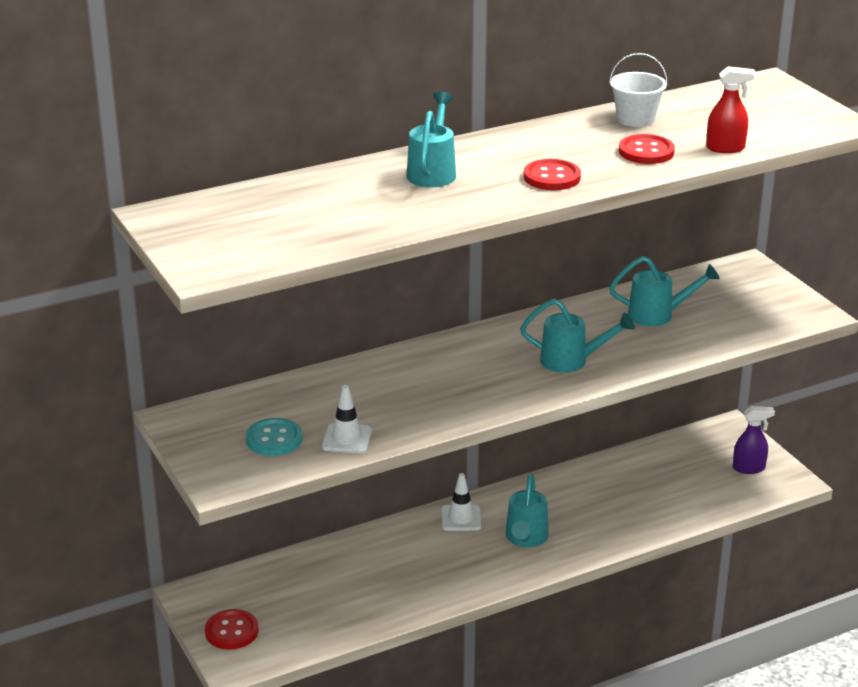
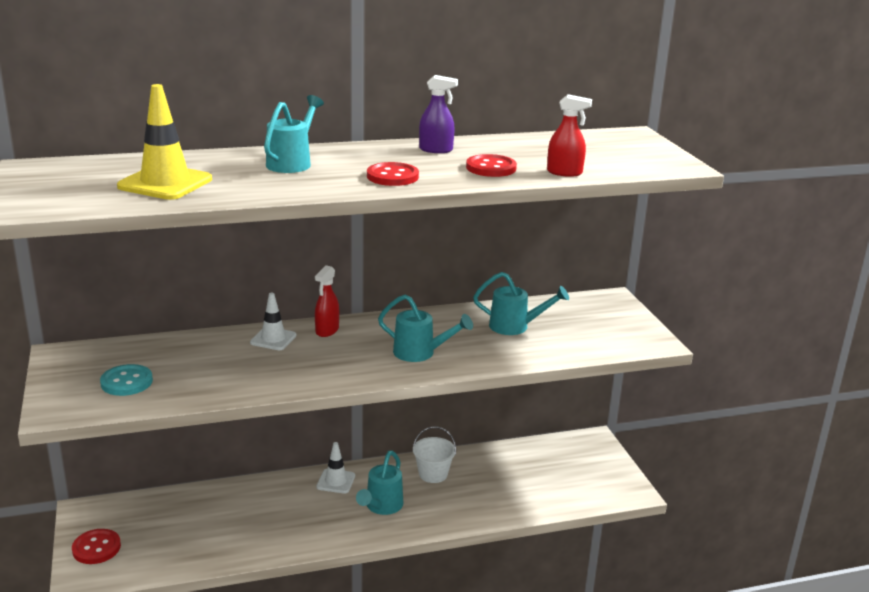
camera: 10 degrees right, 5 degrees down
(321, 218) = (165, 183): none -> yellow traffic cone
(346, 439) = (187, 390): white traffic cone -> white traffic cone (273, 339)
(455, 348) = (327, 330): none -> red spray bottle
(635, 119) = (498, 146): white bucket -> white bucket (433, 474)
(749, 468) = (598, 475): purple spray bottle -> purple spray bottle (436, 150)

